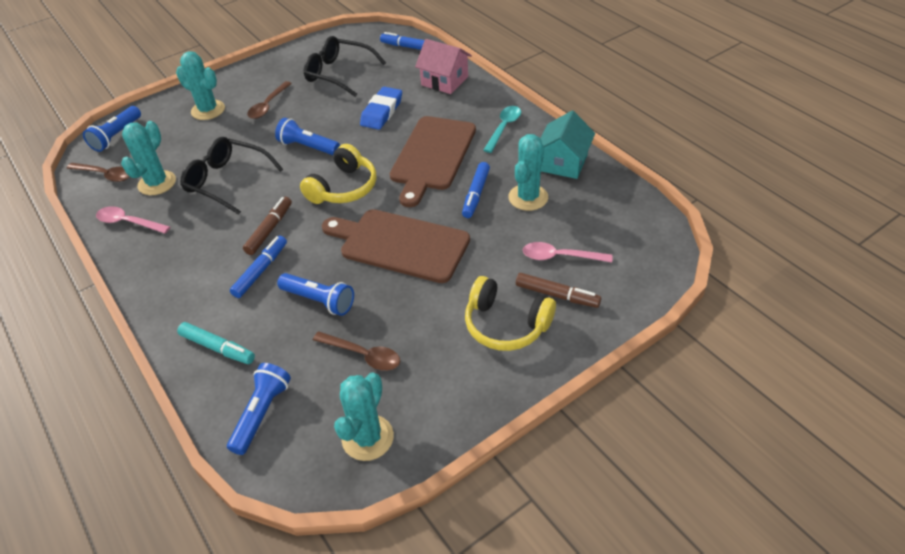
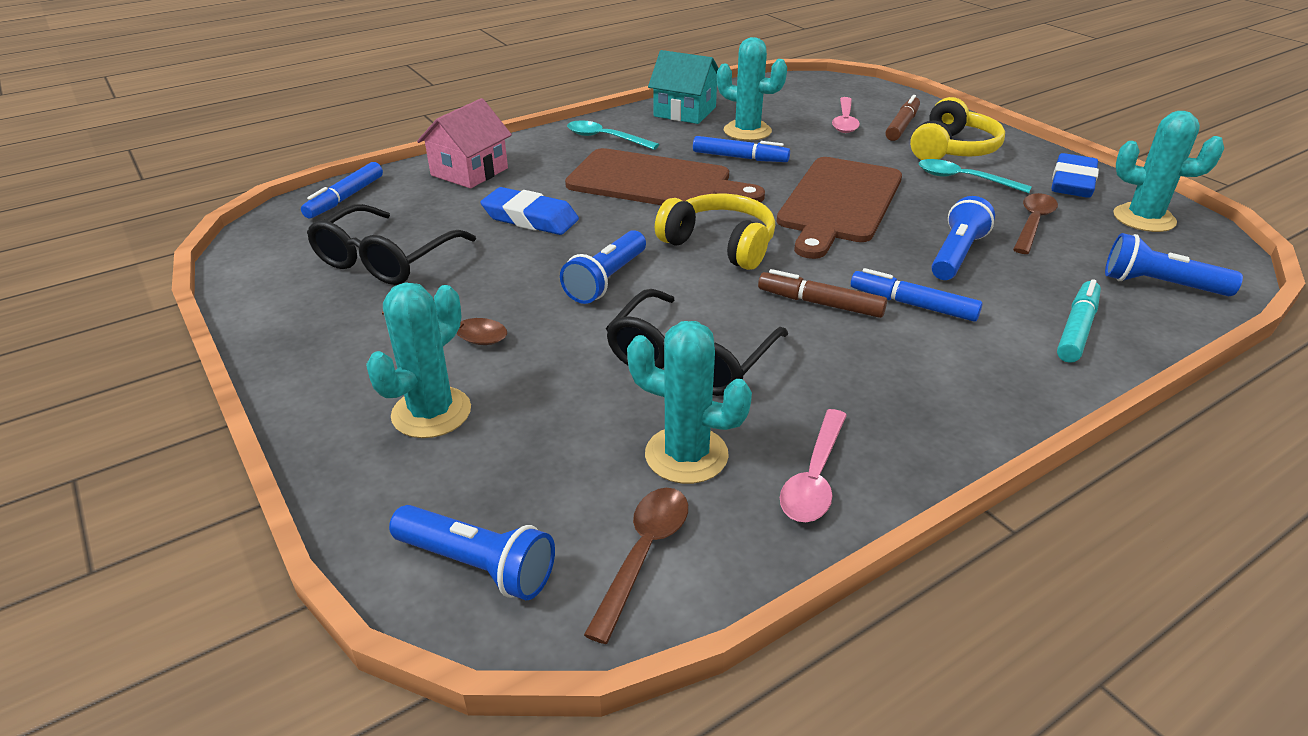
camera: 90 degrees left, 10 degrees down
(439, 401) = (1072, 182): none -> blue eraser
(443, 323) = (963, 179): none -> turquoise spoon

